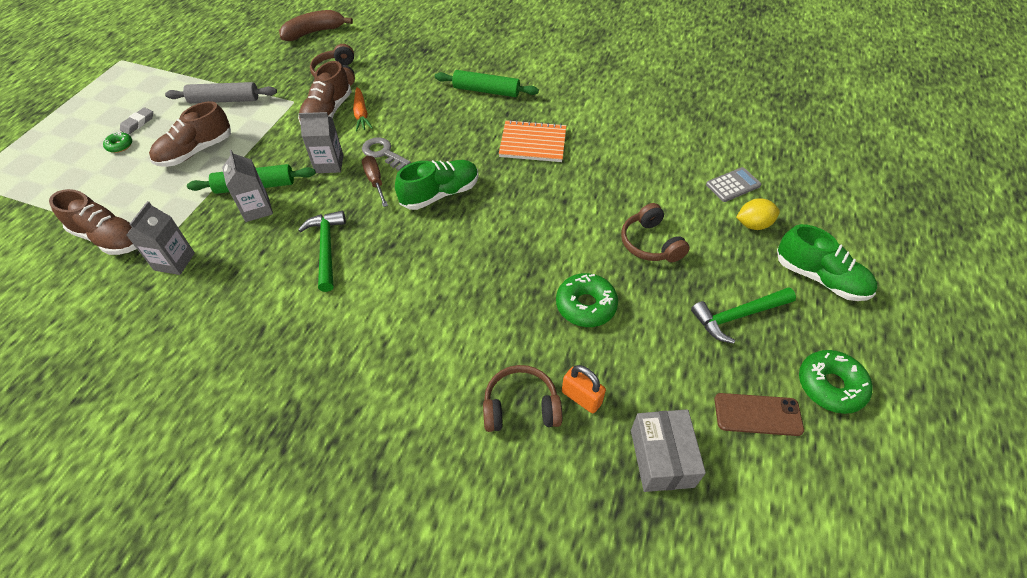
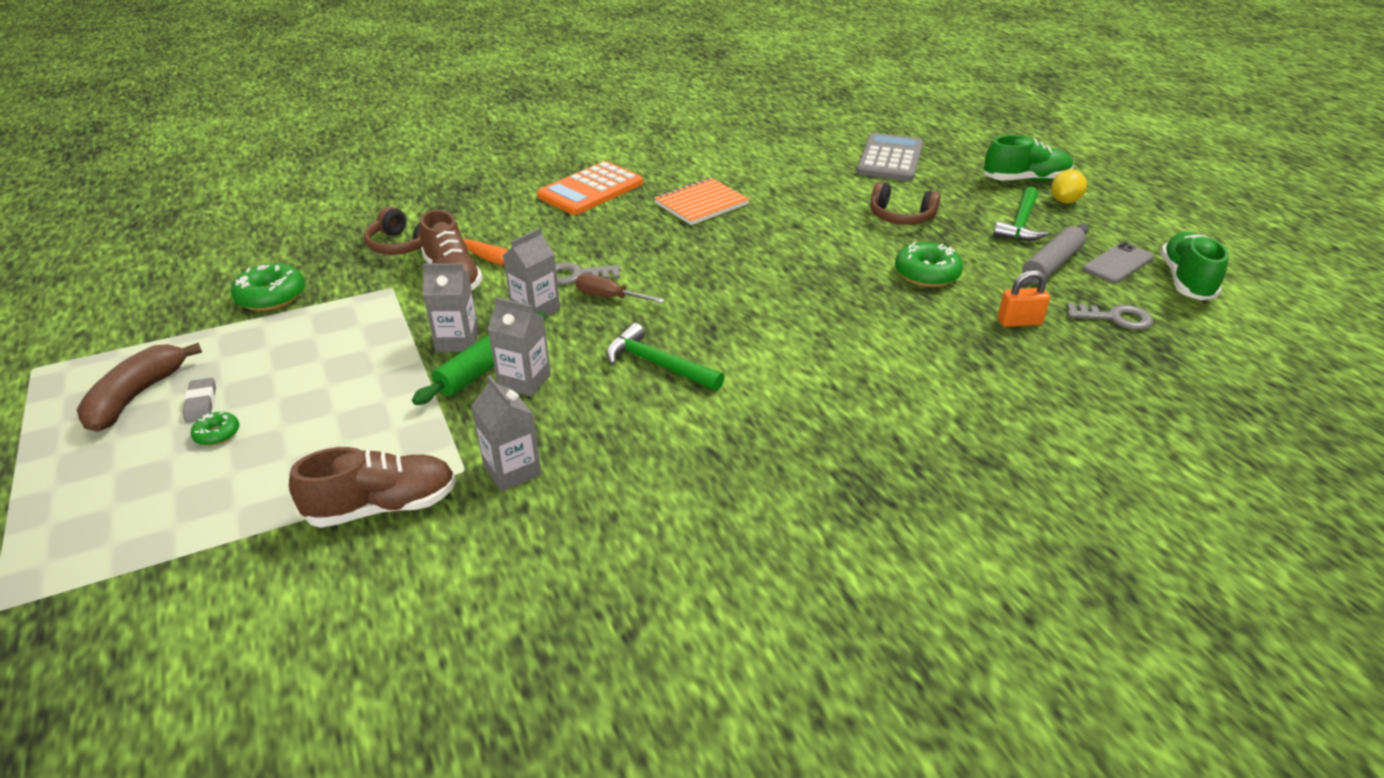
camera: 45 degrees left, 15 degrees down
(196, 151) = (346, 382): brown shoe -> none
(224, 100) = (293, 327): grey rolling pin -> grey rolling pin (1051, 265)
(269, 159) = (457, 341): none -> grey carton
(314, 32) = (300, 227): brown banana -> brown banana (137, 396)
(440, 194) = (688, 273): green shoe -> green shoe (1185, 280)
(486, 91) = (591, 190): green rolling pin -> orange calculator
(520, 407) = (995, 353): brown headphones -> none
(661, 458) = (1115, 318): grey box -> grey key
(733, 185) = (890, 159): grey calculator -> grey calculator, size x1.83
(753, 225) = (941, 173): yellow lemon -> yellow lemon (1064, 201)
(757, 414) = (1118, 263): brown phone -> grey phone
(830, 386) = (1123, 227): green donut -> green donut (271, 296)

